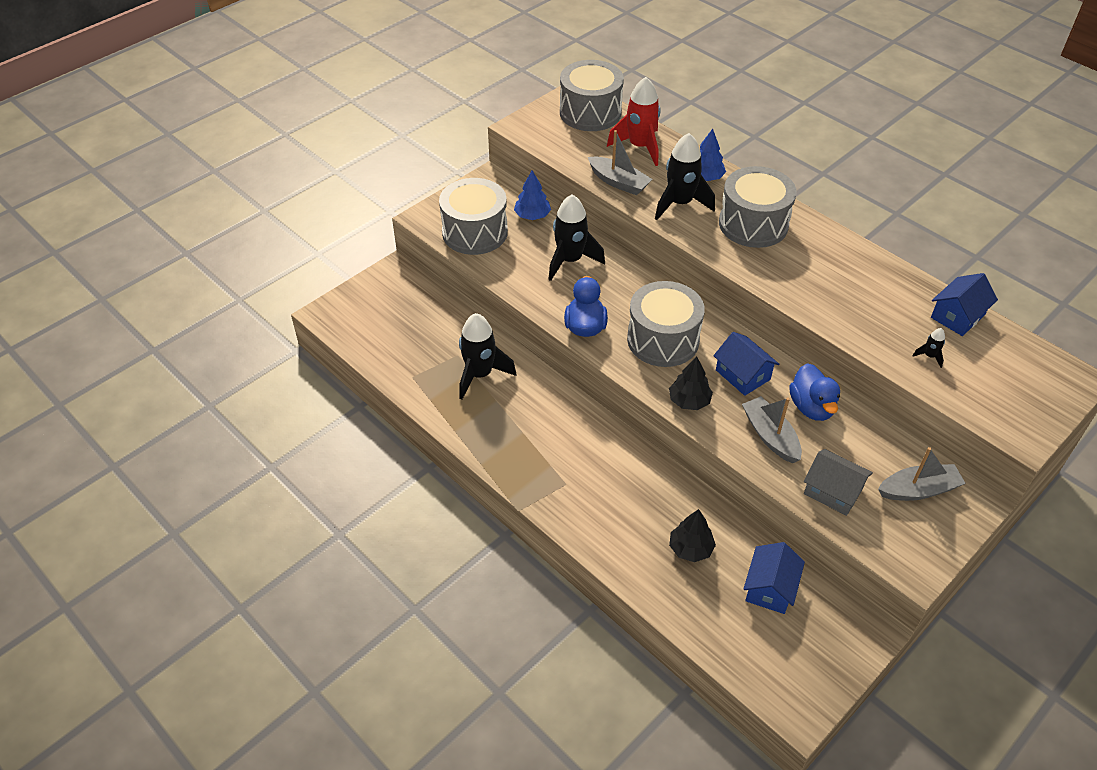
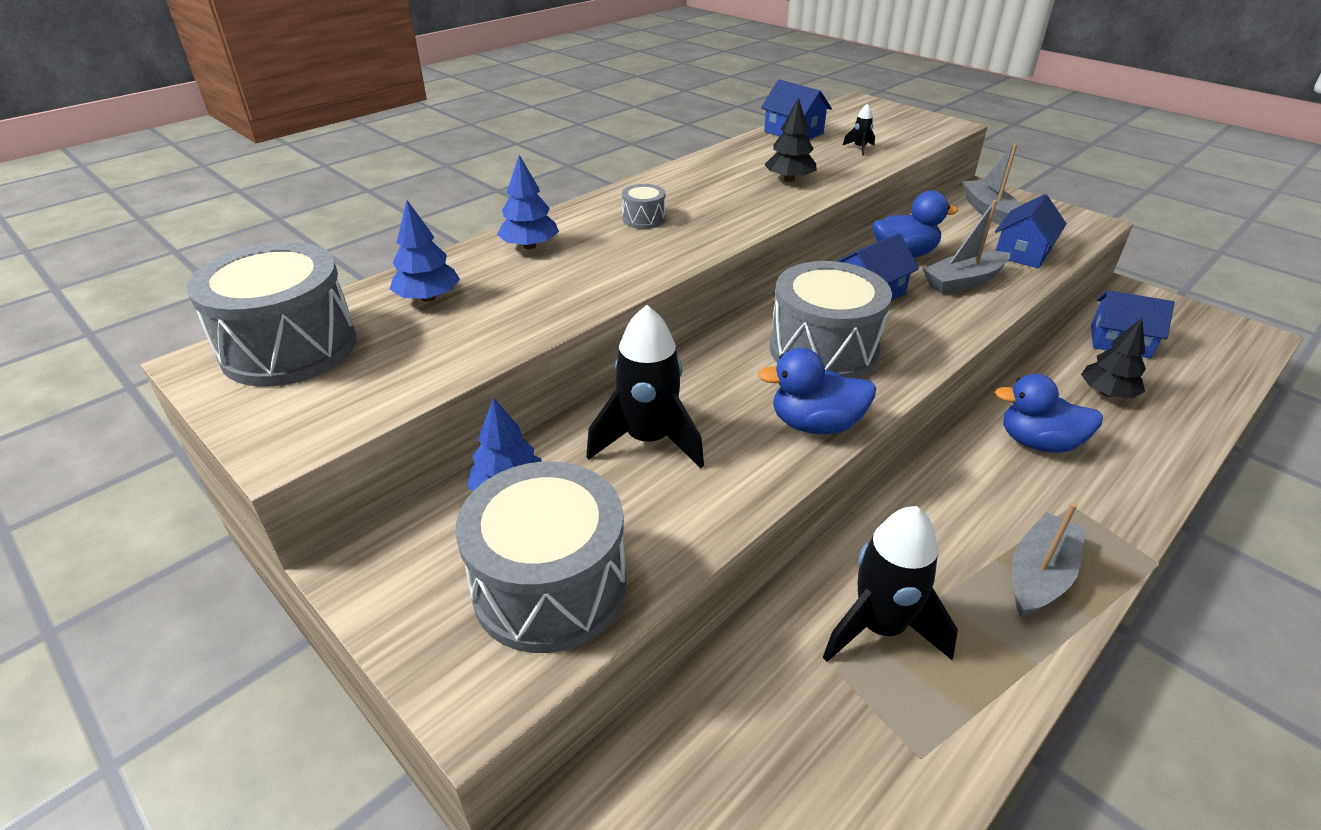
camera: 90 degrees left, 10 degrees down
(618, 182) = (524, 321): grey boat -> grey boat (1039, 575)
(627, 484) = (1038, 443): none -> blue duck
(640, 147) = (428, 298): red rocket -> blue tree
(680, 204) = (592, 268): black rocket -> none
(689, 401) = (934, 334): black tree -> black tree (789, 180)
(753, 224) = (644, 219): grey drum -> grey drum, size x0.43
(833, 491) = (1022, 252): grey house -> blue house

